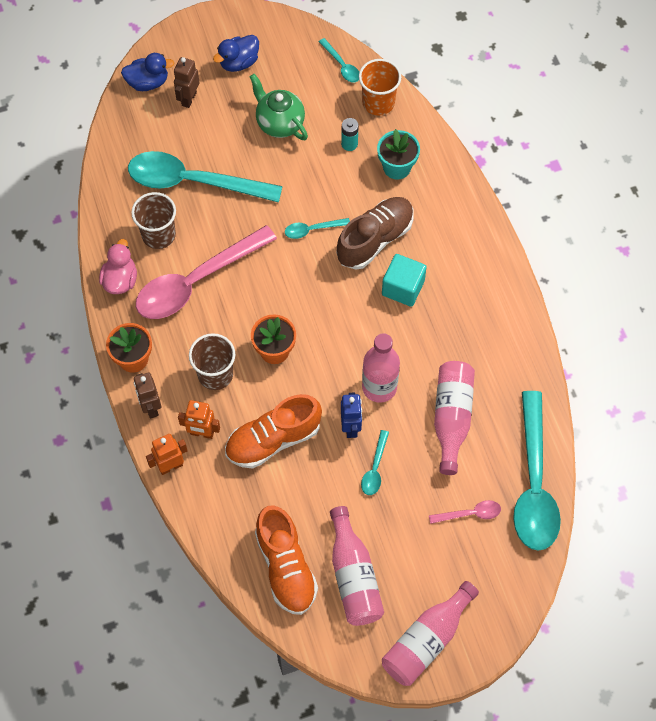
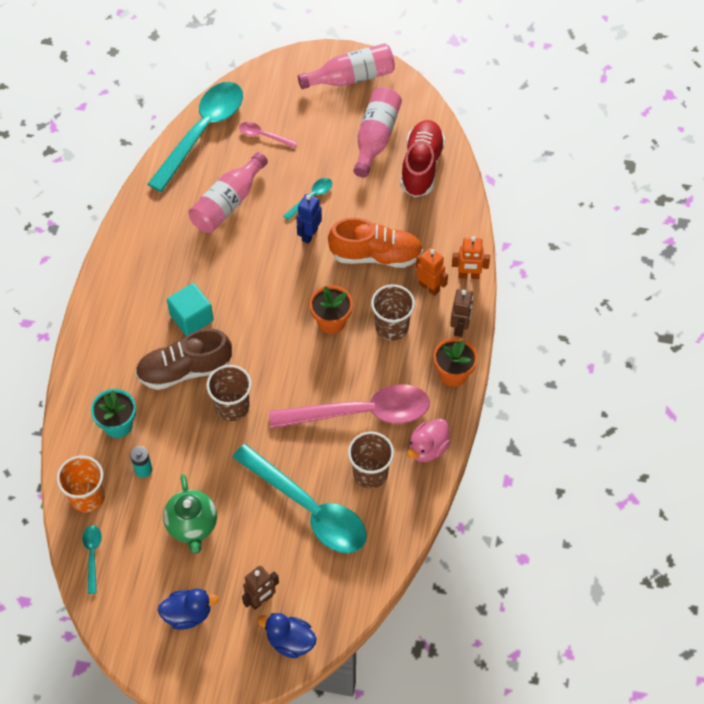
camera: 150 degrees left, 5 degrees down
(286, 567) = (421, 166): orange shoe -> red shoe
(312, 230) = (232, 406): turquoise spoon -> brown cup
(379, 387) = (267, 252): pink bottle -> none

